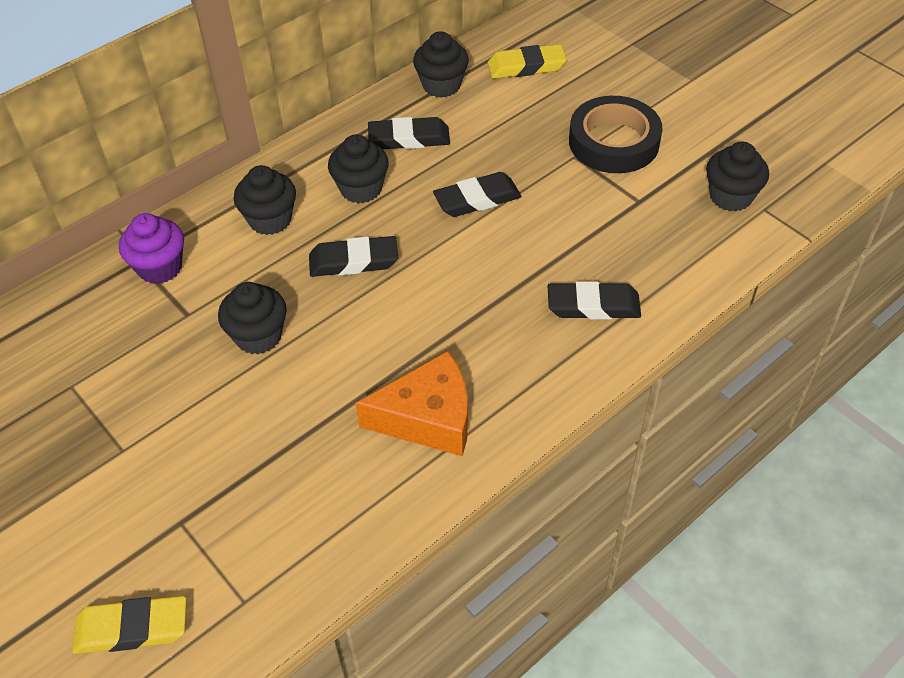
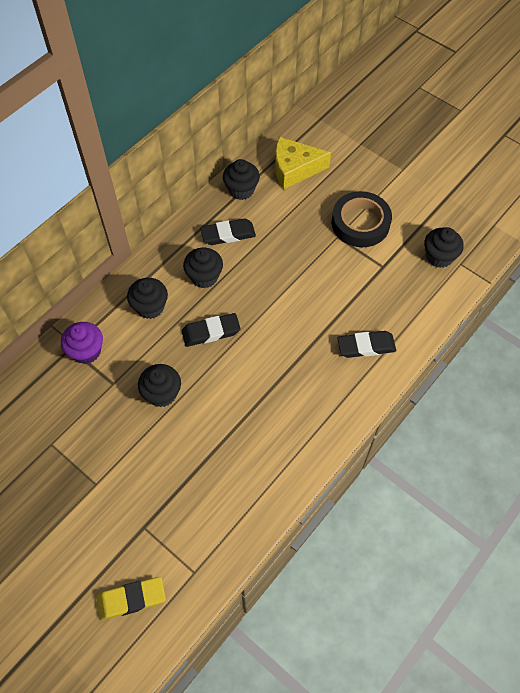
camera: 10 degrees left, 10 degrees up
(428, 418) = (279, 437): orange cheese -> none
(477, 199) = (281, 277): black eraser -> none
(526, 66) = (294, 169): yellow eraser -> yellow cheese

